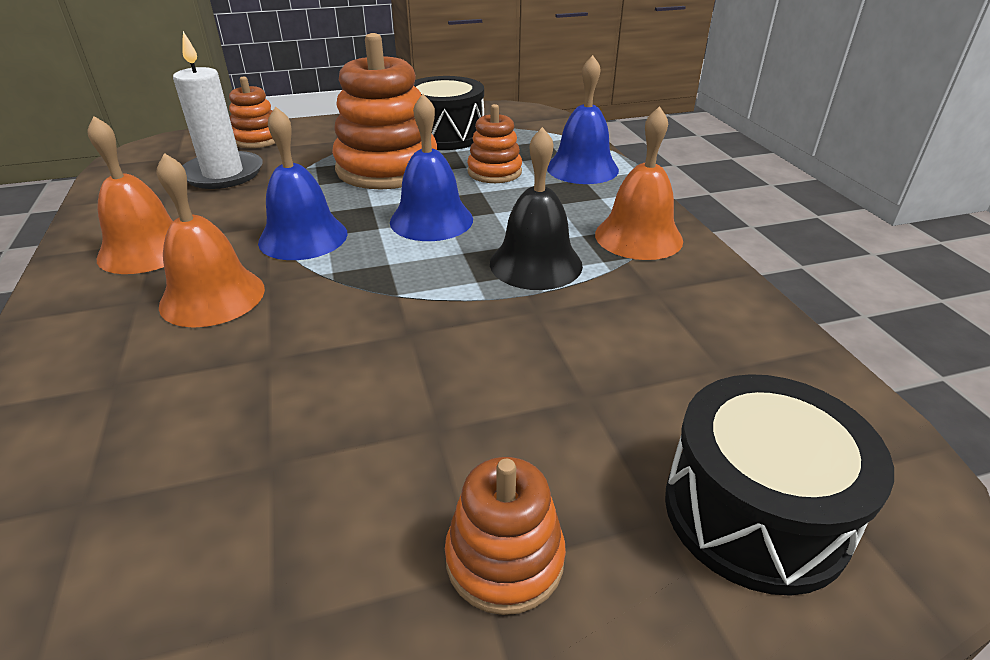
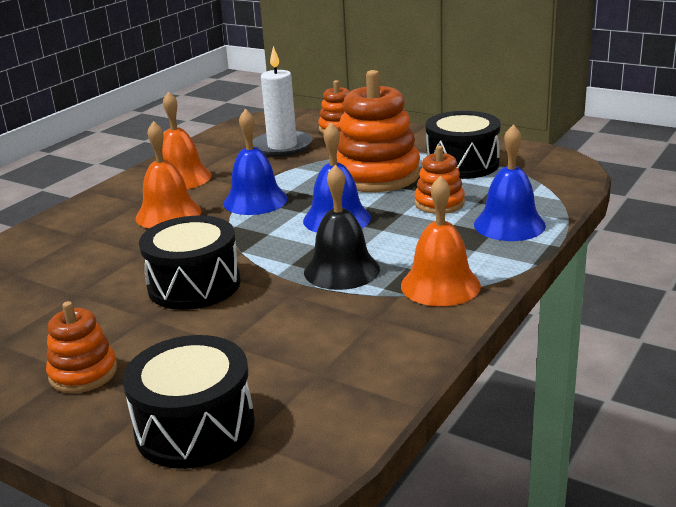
camera: 50 degrees right, 10 degrees down
(417, 358) = (194, 285): none -> black drum

